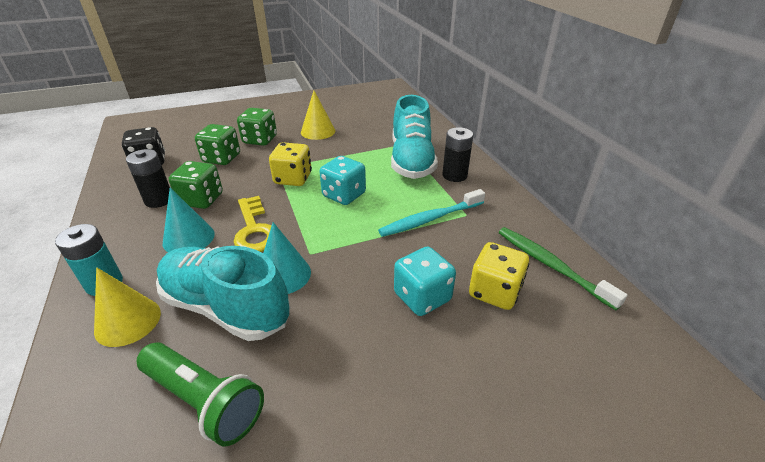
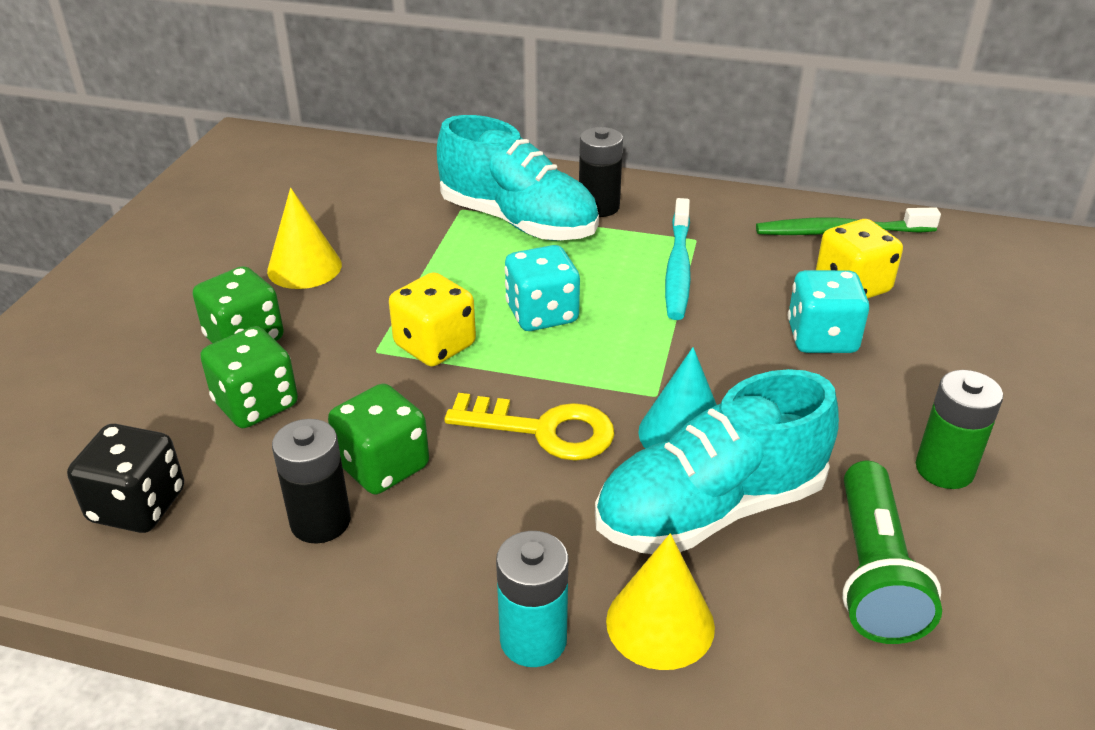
camera: 55 degrees left, 0 degrees up
(188, 238) = (494, 509): turquoise cone -> none
(204, 400) = (874, 572): green flashlight -> green flashlight turned 120 degrees clockwise
(331, 406) = (944, 469): none -> green battery

